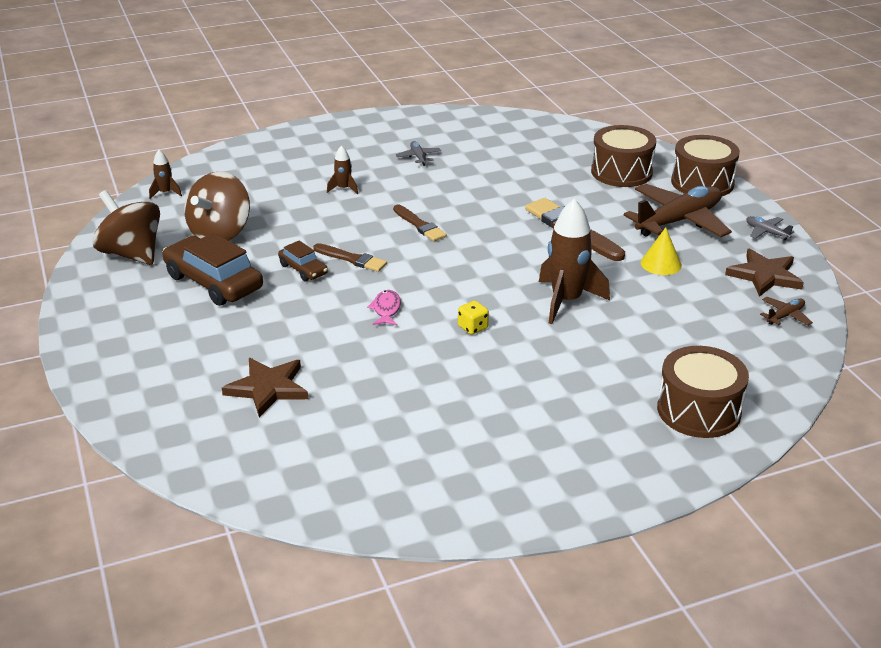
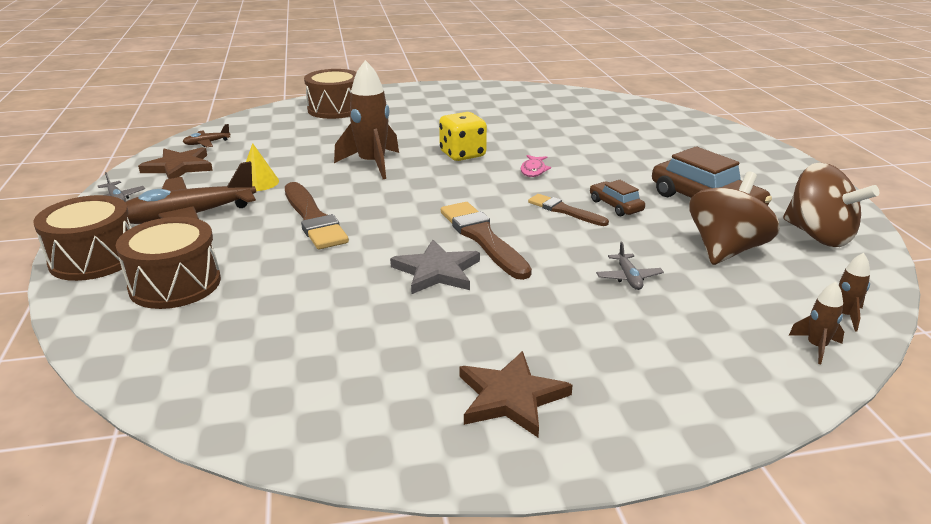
camera: 170 degrees left, 5 degrees down
(268, 388) = (627, 136): brown star -> brown star (510, 397)
(343, 189) = (576, 296): brown rocket -> brown rocket (816, 347)
(418, 157) = (453, 343): grey plane -> grey plane (628, 278)
(419, 225) = (483, 238): brown brush -> brown brush, size x1.65
(446, 196) = (437, 271): none -> grey star
(473, 327) = (462, 154): yellow dice -> yellow dice, size x1.87

